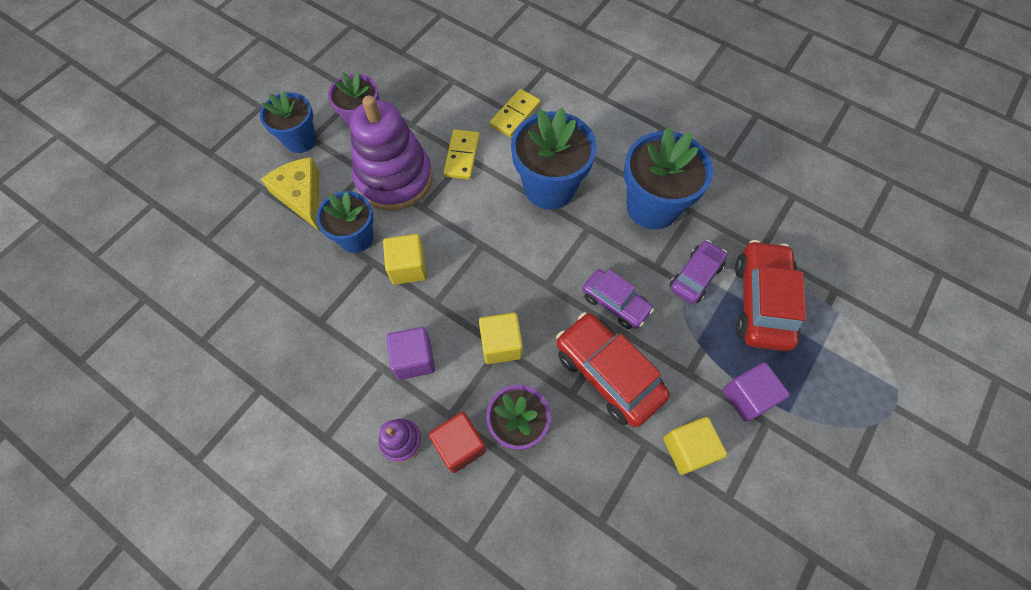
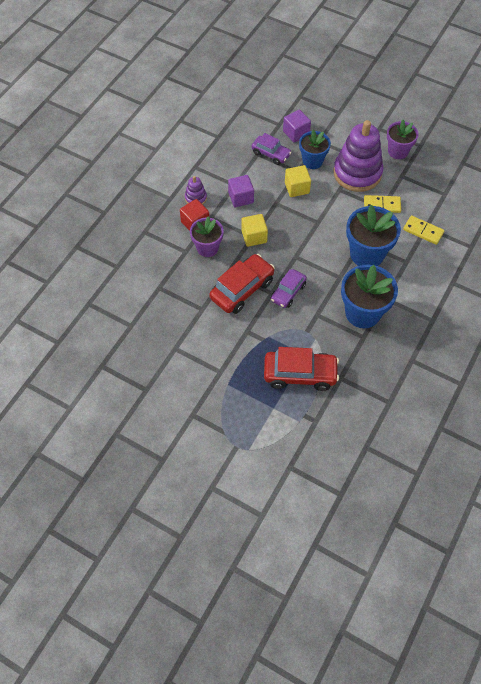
camera: 85 degrees right, 5 degrees down
(300, 140) = (376, 123): blue flower pot -> none
(302, 196) = (336, 131): yellow cheese -> none
(688, 449) = (201, 329): yellow cube -> none
(695, 276) = (313, 337): purple car -> purple car (271, 154)
(747, 396) = (235, 362): purple cube -> purple cube (296, 133)

